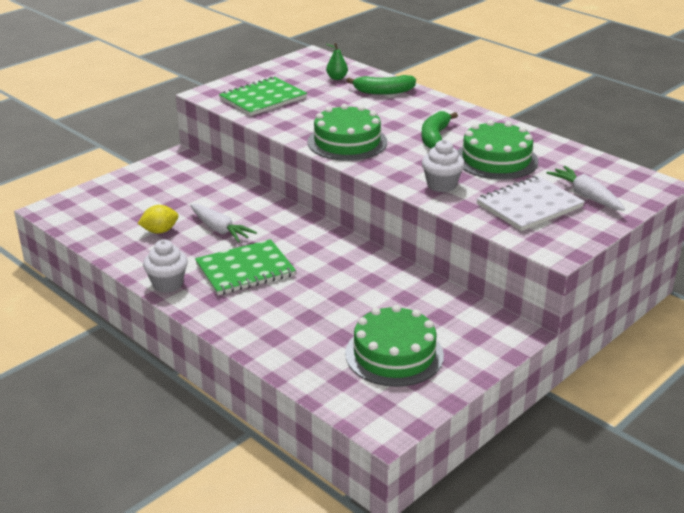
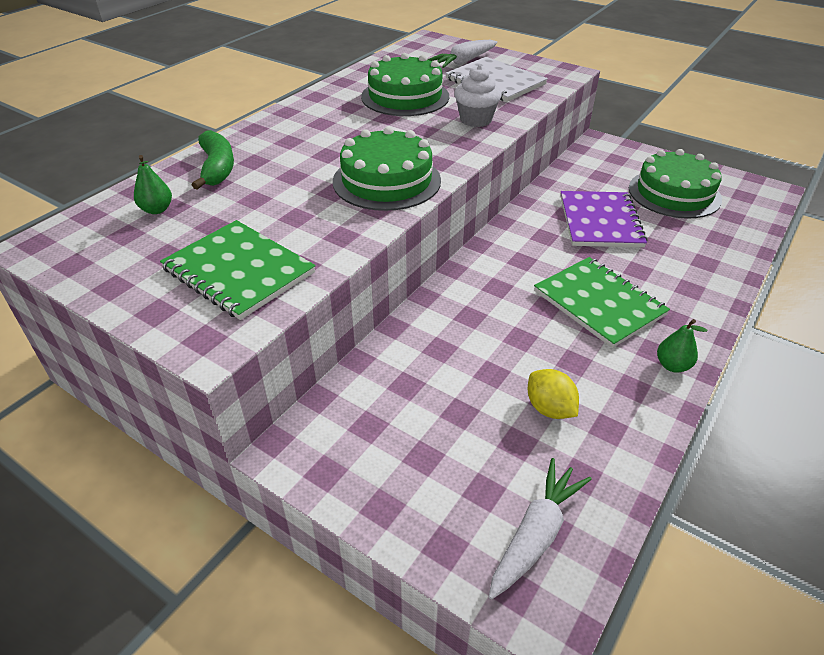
camera: 100 degrees left, 10 degrees up
(167, 284) = (672, 365): white cupcake -> green pear
(219, 229) = (517, 344): white carrot -> white carrot (536, 534)
(355, 296) = (600, 221): none -> purple notebook
(435, 137) = (358, 128): green banana -> none

